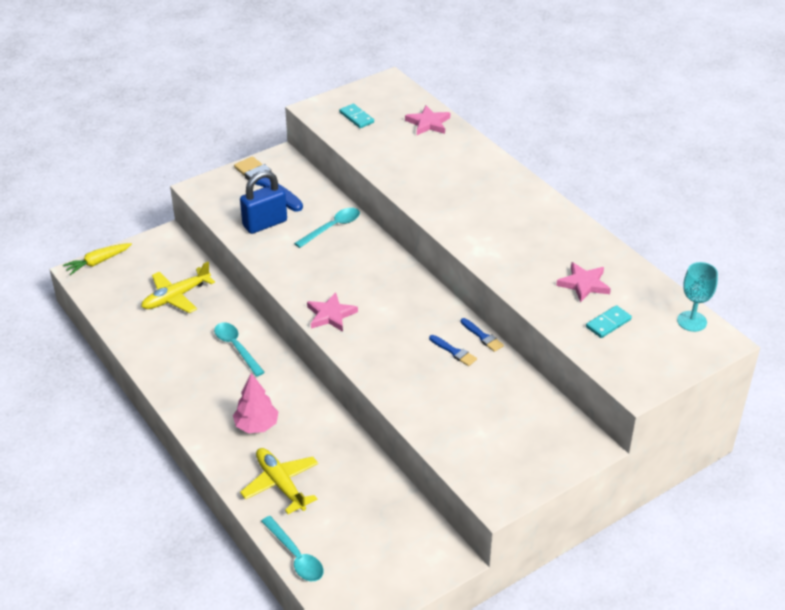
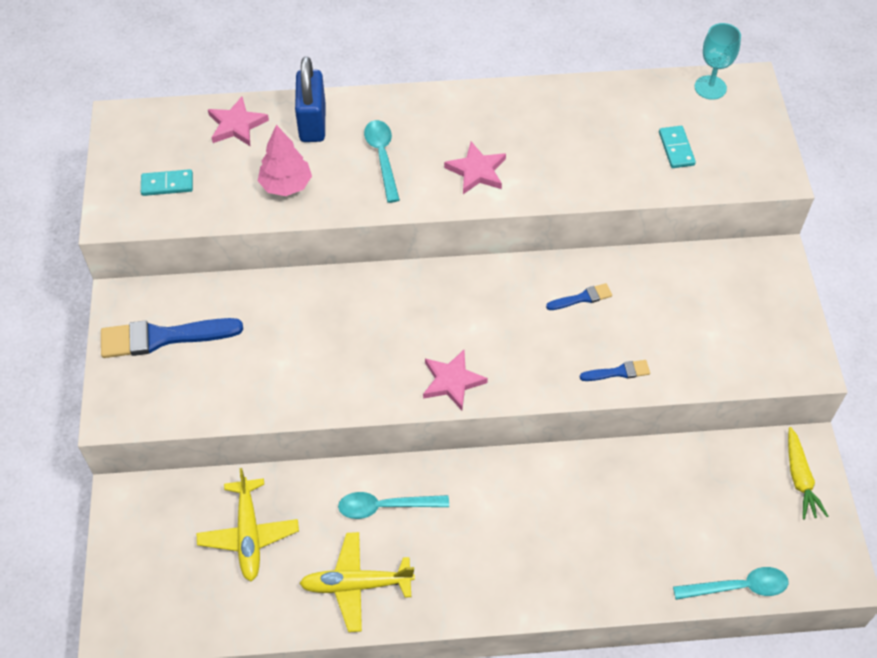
camera: 60 degrees left, 15 degrees up
(98, 262) = (112, 600): yellow carrot -> yellow carrot (800, 479)
(256, 426) = (526, 541): pink tree -> pink tree (286, 185)
(265, 223) = (240, 374): blue padlock -> blue padlock (312, 123)
(281, 484) = (629, 556): yellow plane -> yellow plane (356, 585)
(332, 228) = (300, 310): turquoise spoon -> turquoise spoon (382, 157)
(482, 336) = (574, 262): blue brush -> blue brush (618, 372)
(584, 284) = (607, 136): pink star -> pink star (476, 171)

